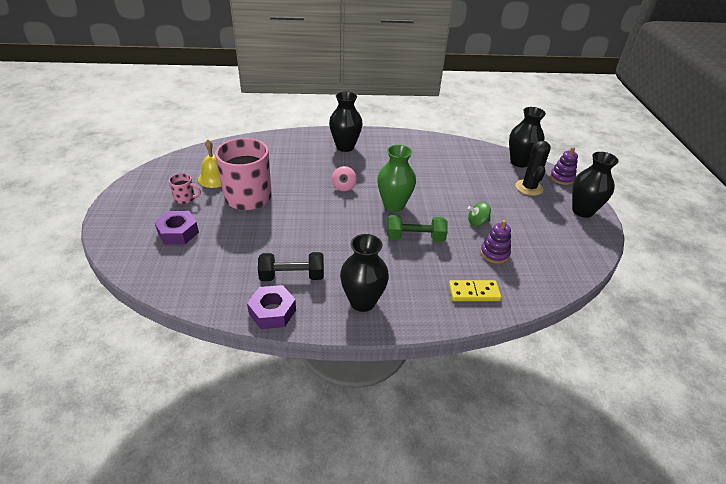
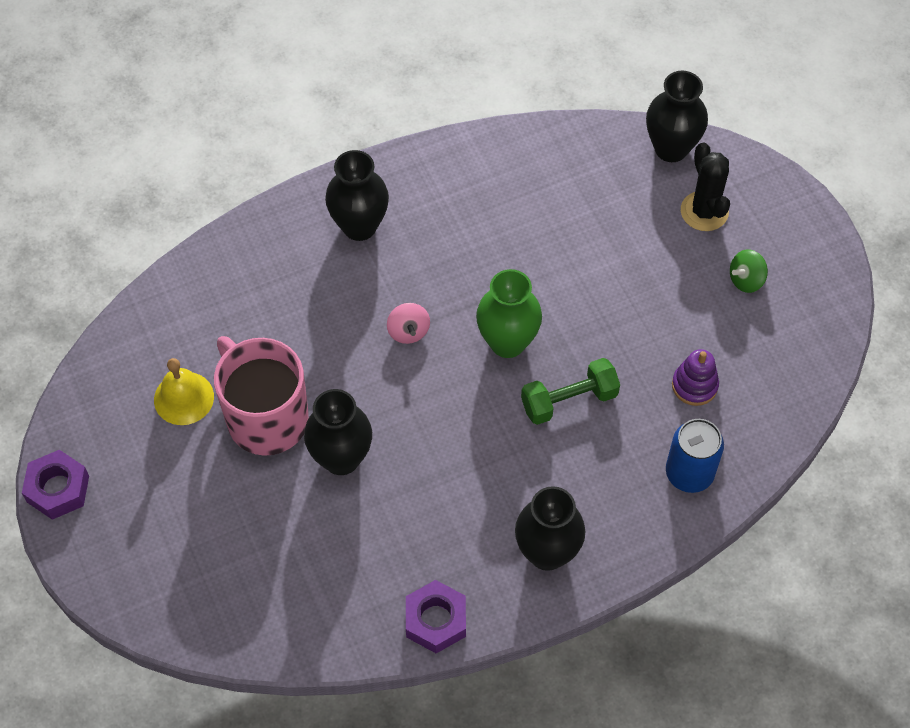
camera: 20 degrees left, 20 degrees up
(178, 232) = (209, 539): purple nut -> purple nut (58, 489)
(185, 198) = (168, 464): pink mug -> none
(292, 276) = (428, 549): black dumbbell -> none
(474, 292) = (689, 473): yellow domino -> blue can
(477, 222) = (649, 328): green spinning top -> green spinning top (746, 280)
(562, 178) = (750, 164): purple stacking toy -> none
(582, 211) = (799, 236): black vase -> black vase (341, 458)

